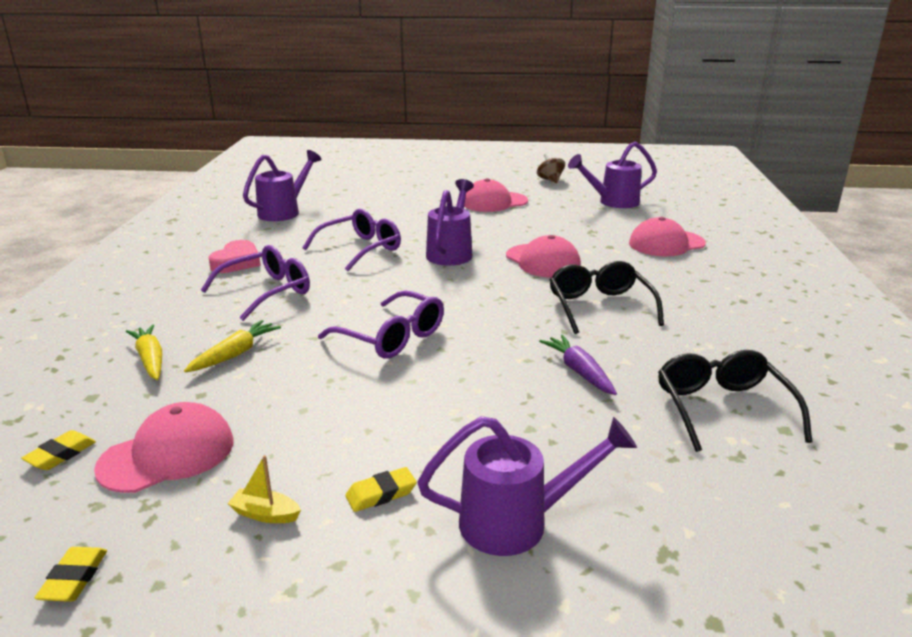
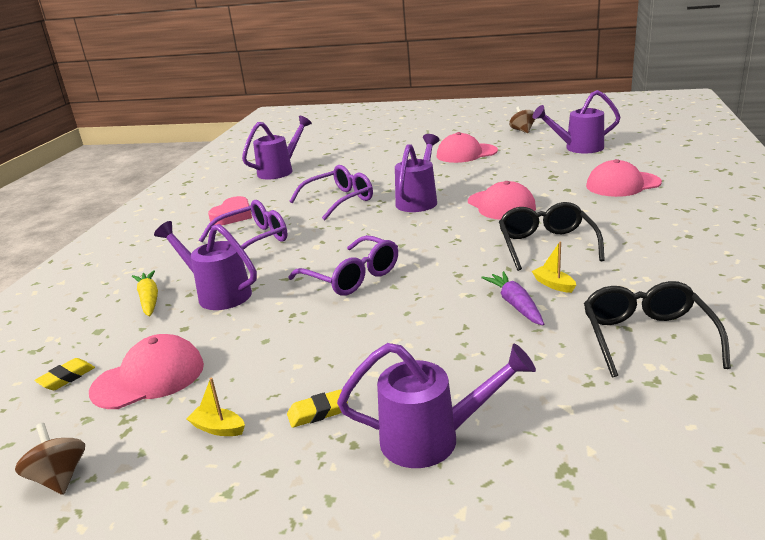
camera: 10 degrees right, 0 degrees up
(74, 578) = (59, 478): yellow eraser -> brown spinning top
(235, 354) = (218, 294): yellow carrot -> purple watering can
(615, 350) = (553, 285): none -> yellow boat

